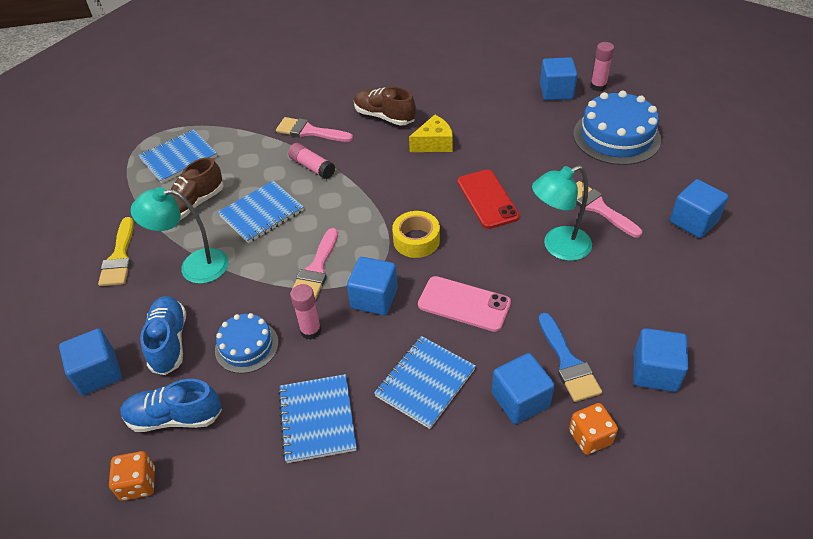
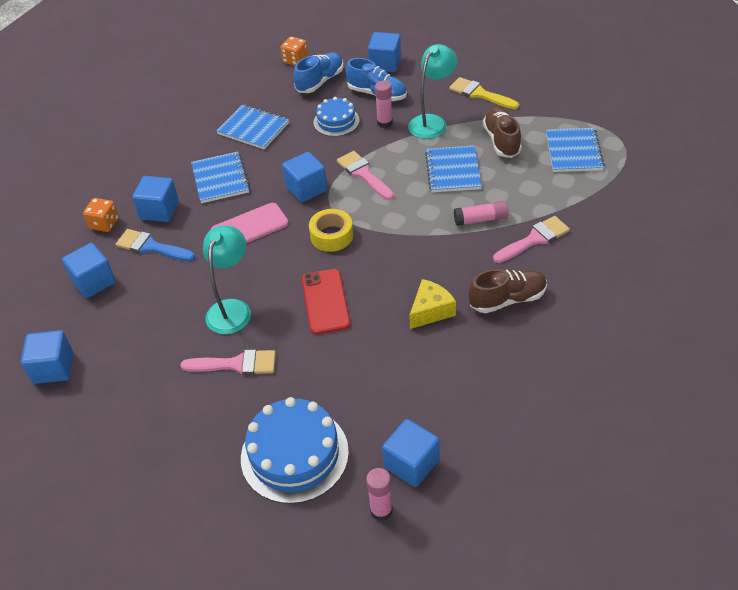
camera: 130 degrees right, 0 degrees up
(311, 331) = (315, 150): pink glue stick -> pink glue stick (384, 123)
(434, 143) = (430, 311): yellow cheese -> yellow cheese turned 150 degrees counterclockwise
(487, 199) = (325, 301): red phone -> red phone turned 60 degrees clockwise
(693, 221) = (150, 415): blue cube -> blue cube (53, 368)

